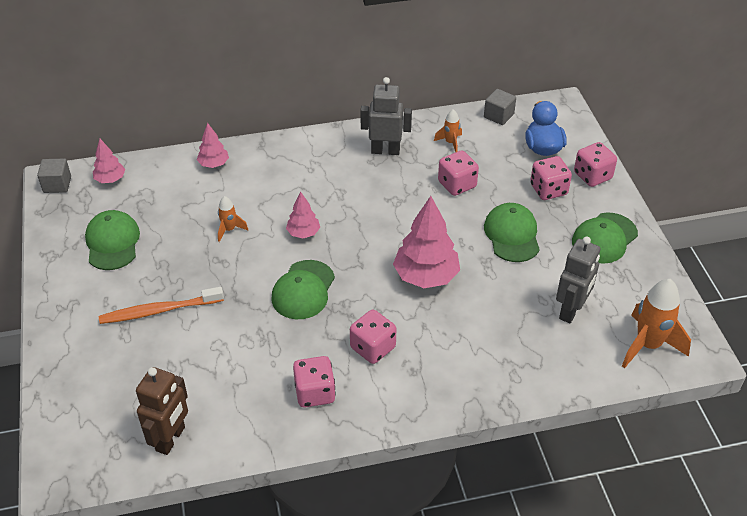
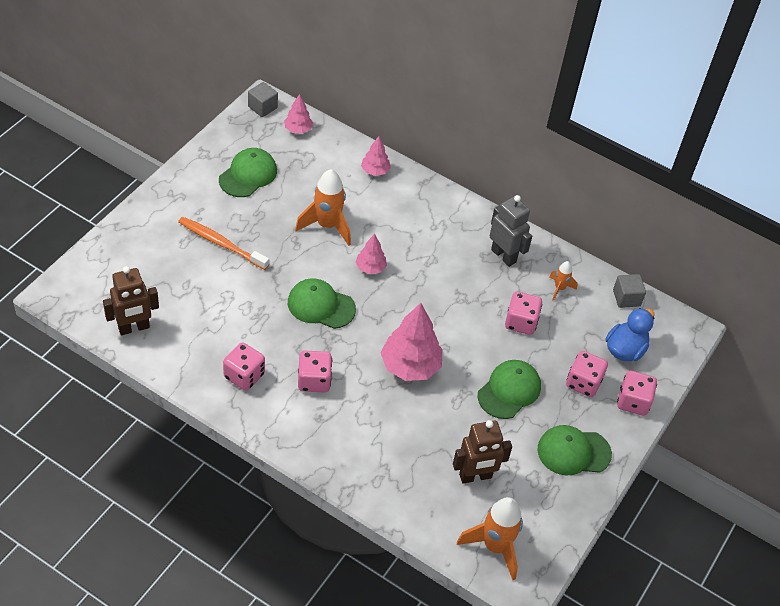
camera: 40 degrees right, 5 degrees up
(229, 230) = (327, 226): orange rocket -> orange rocket, size x1.93
(303, 290) = (321, 305): green cap -> green cap turned 45 degrees clockwise
(571, 311) = (475, 476): grey robot -> brown robot

